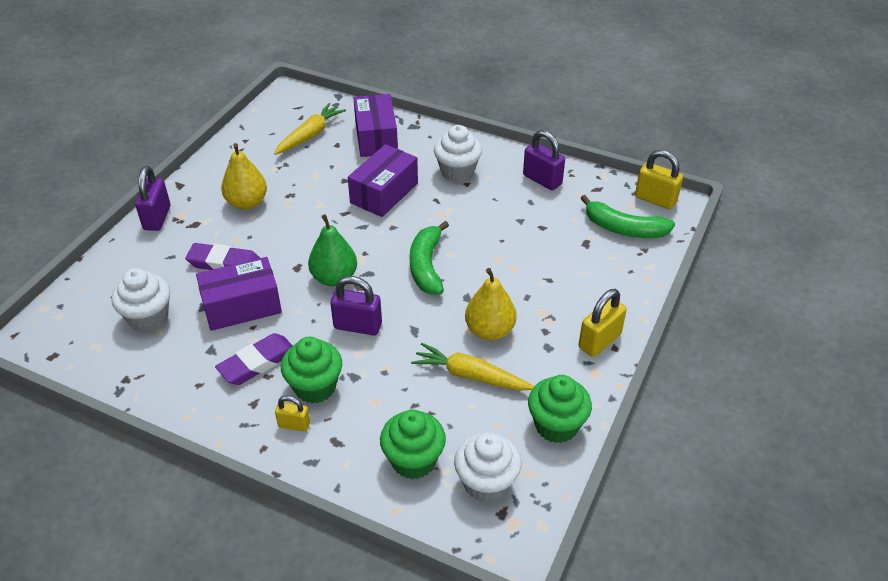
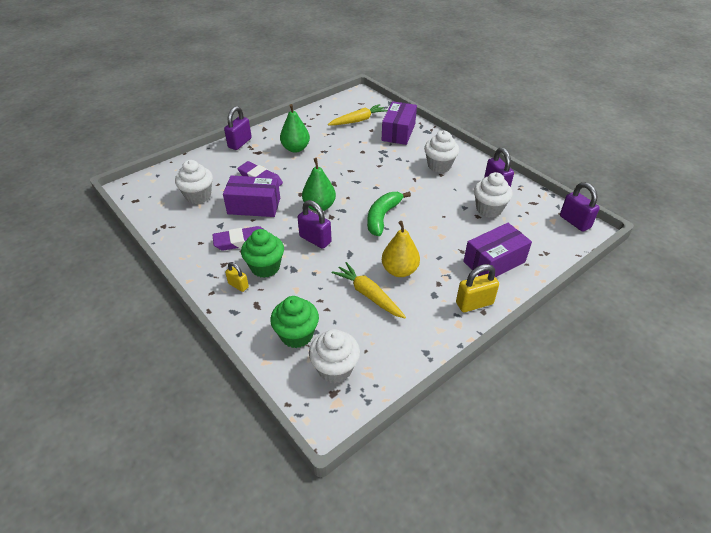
camera: 25 degrees right, 0 degrees up
(247, 203) = (295, 148): yellow pear -> green pear
(384, 193) = (383, 165): purple box -> purple box (494, 262)
(550, 214) = (489, 209): none -> white cupcake
(556, 425) = (408, 349): green cupcake -> none
(624, 229) = (538, 234): green banana -> none
(655, 199) = (574, 222): yellow padlock -> purple padlock

